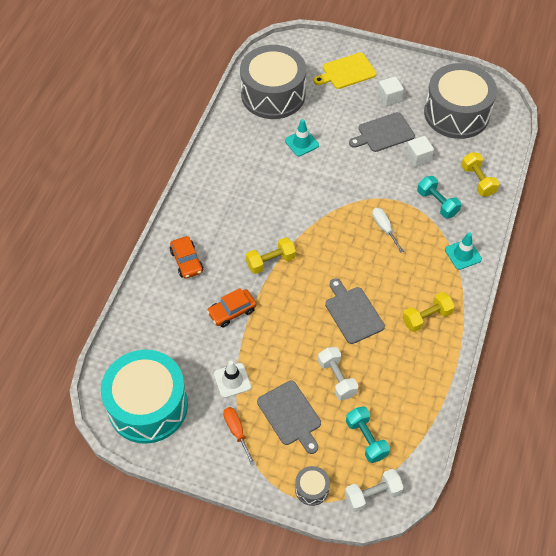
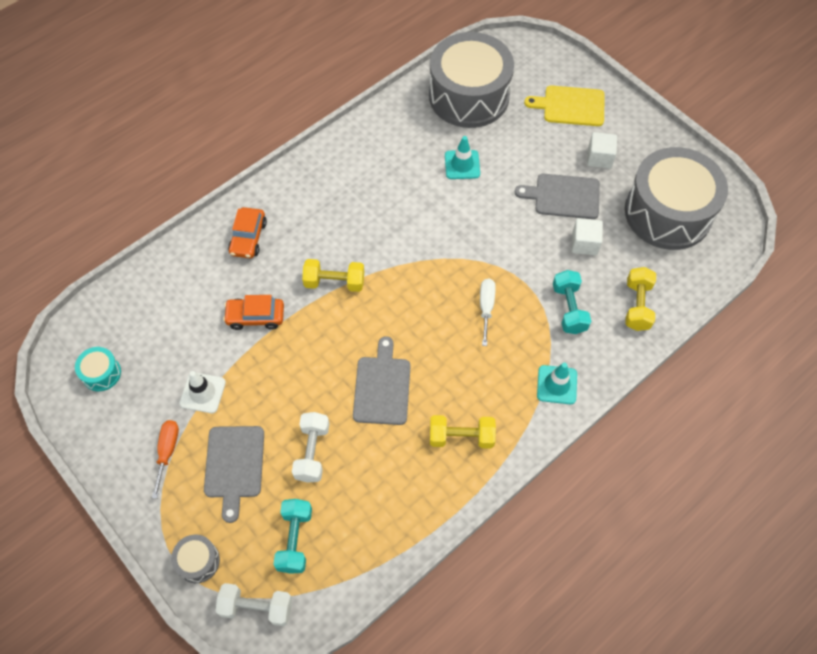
camera: 30 degrees right, 5 degrees up
(148, 406) = (101, 373): turquoise drum -> turquoise drum, size x0.40

